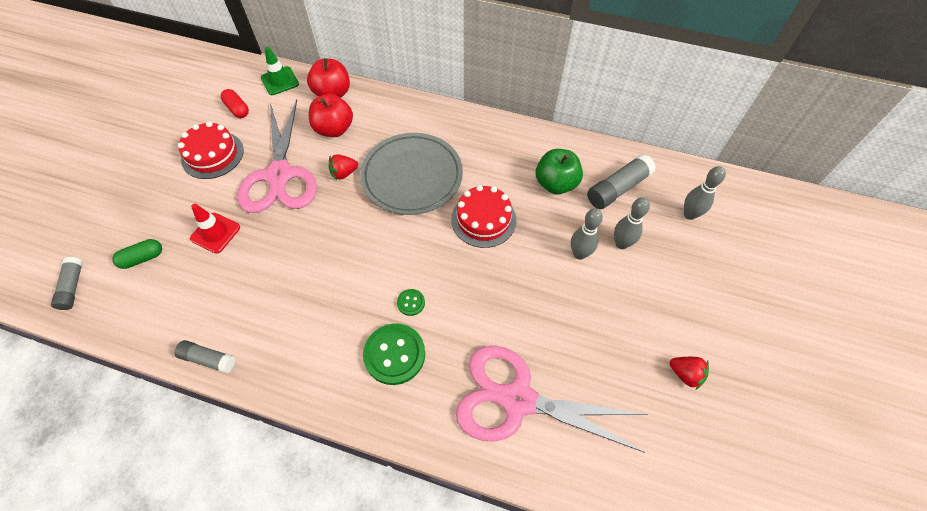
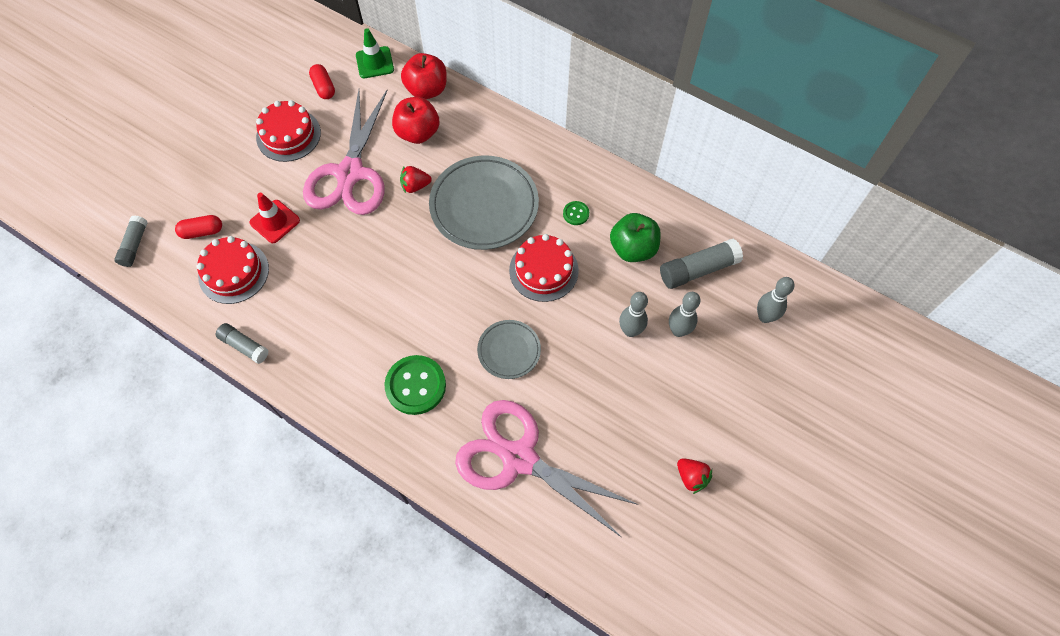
camera: 15 degrees right, 5 degrees up
(142, 258) = (202, 231): green capsule -> red capsule
(183, 289) = (233, 272): none -> red cake
(411, 303) = (445, 339): green button -> green button (576, 213)
(475, 298) = (509, 350): none -> grey plate

